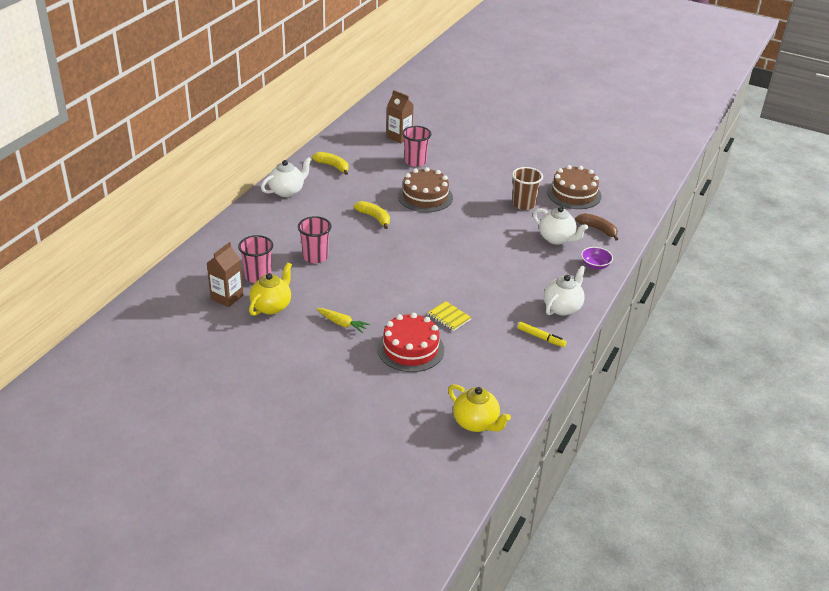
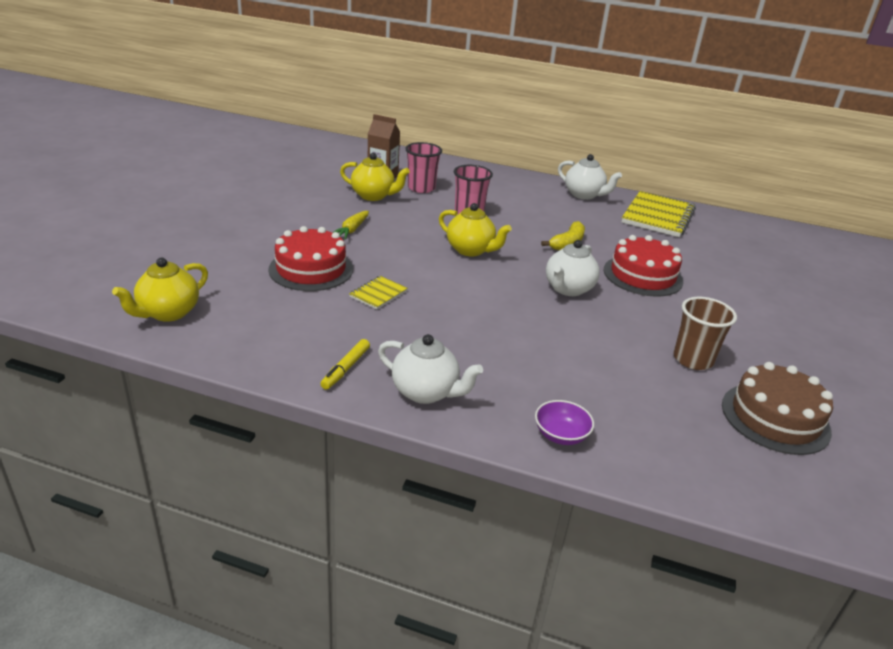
camera: 80 degrees right, 5 degrees down
(333, 166) = (658, 216): yellow banana -> yellow notebook
(383, 265) = (471, 250): none -> yellow teapot
(399, 137) = (774, 255): brown carton -> none
(415, 161) = (723, 268): pink cup -> none
(425, 196) = (642, 275): brown cake -> red cake
(557, 239) = (616, 392): white teapot -> white teapot (568, 289)
(598, 229) = (678, 444): brown banana -> none

